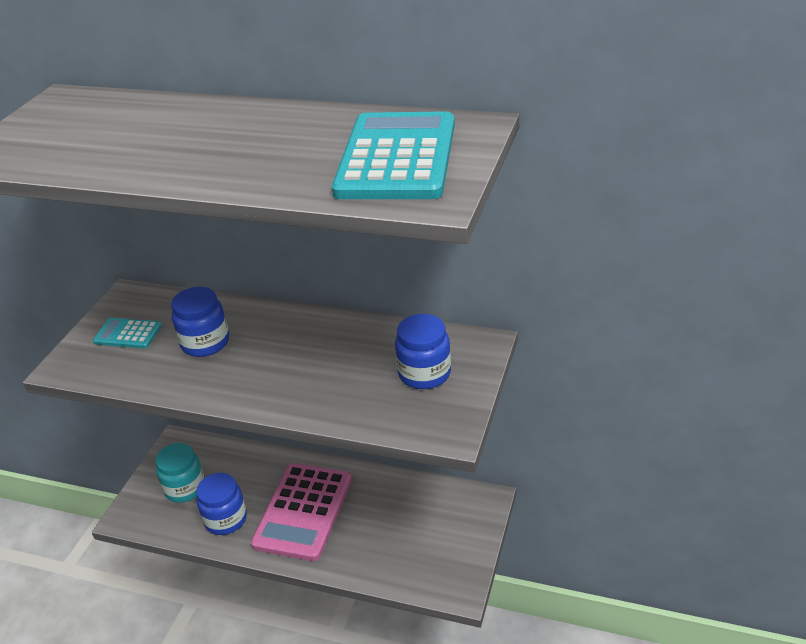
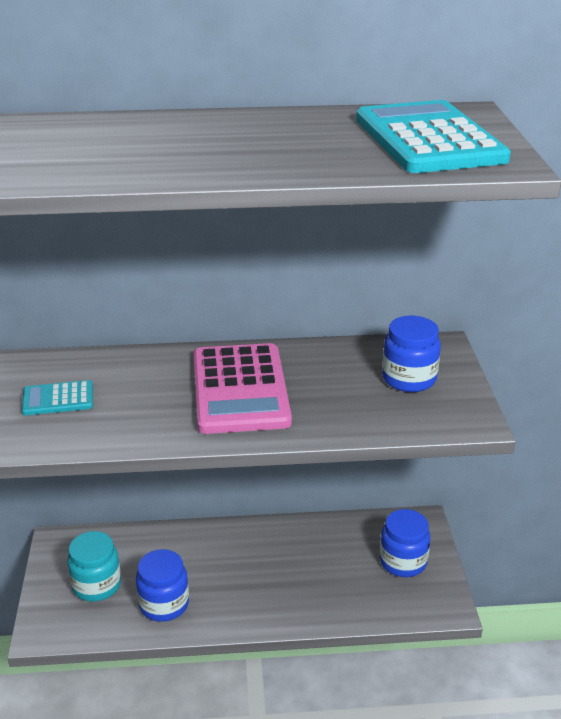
camera: 25 degrees left, 5 degrees down
(205, 343) = (157, 392): blue jar -> blue jar (403, 562)
(303, 511) = (245, 576): pink calculator -> pink calculator (240, 389)

